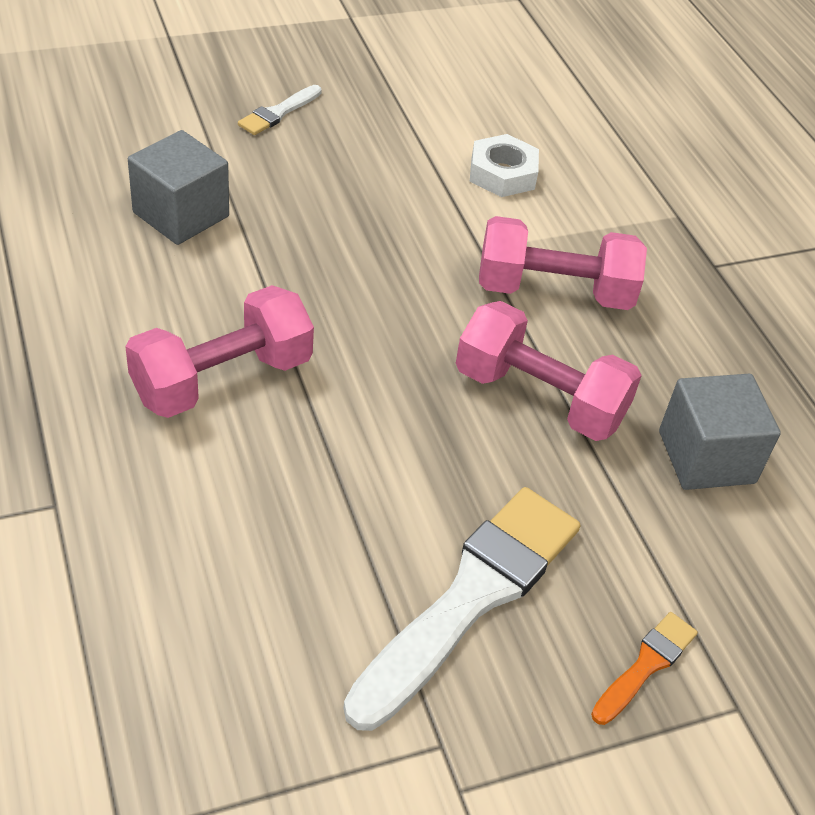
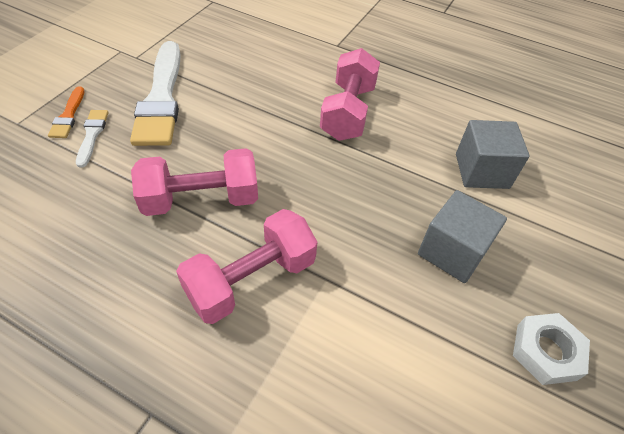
camera: 140 degrees right, 5 degrees up
(279, 112) = (565, 288): white brush -> white brush (92, 135)
(502, 173) = (384, 369): white nut -> white nut (546, 351)
(706, 457) = (81, 228): grey cube -> grey cube (452, 251)

